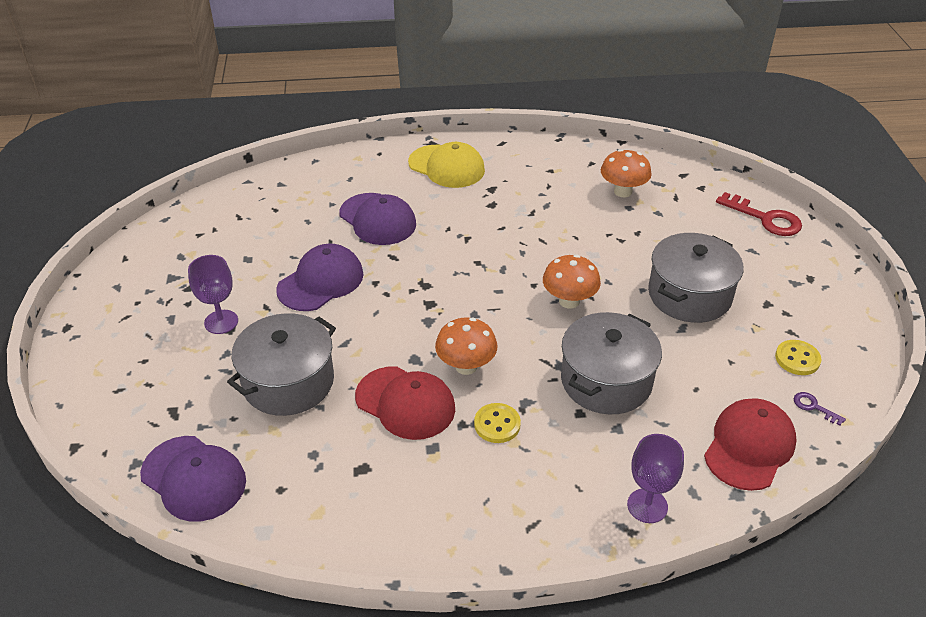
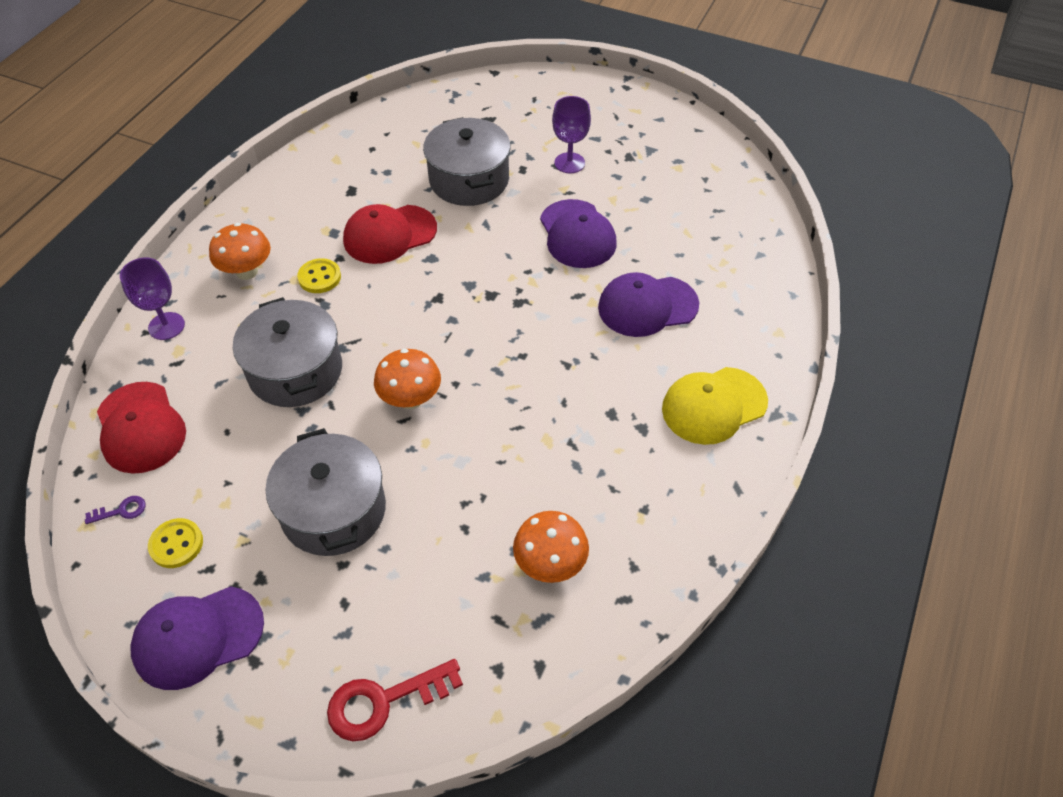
camera: 120 degrees right, 10 degrees up
(194, 478) = (418, 114): purple cap -> purple cap (197, 637)
(466, 366) = (395, 286): orange mushroom -> orange mushroom (247, 271)

